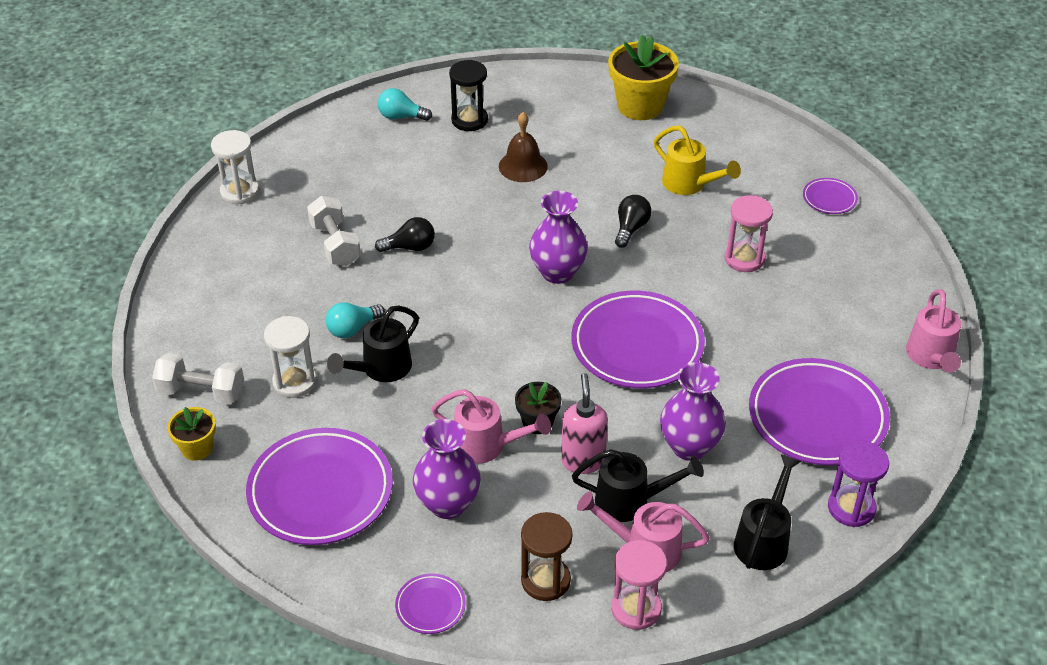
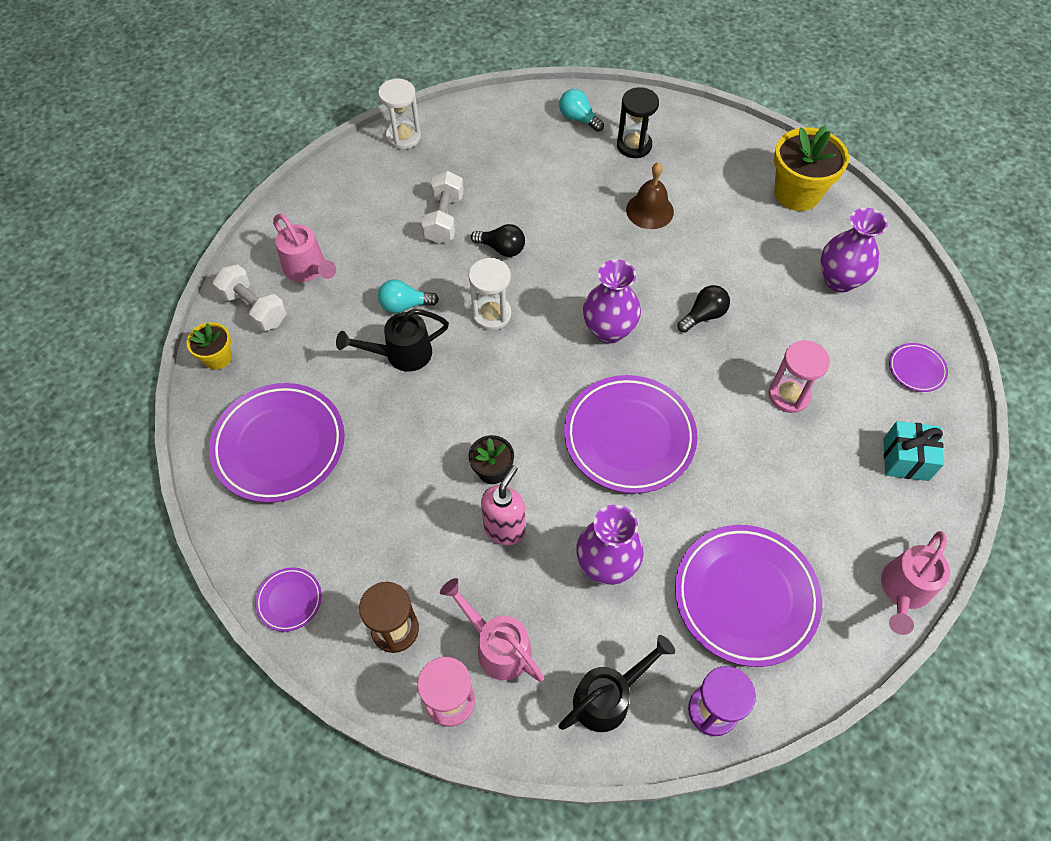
camera: 30 degrees right, 15 degrees up
(295, 382) = (328, 333): white hourglass -> white hourglass (491, 314)
(448, 504) = (367, 511): purple vase -> purple vase (839, 280)
(486, 446) = (435, 471): pink watering can -> pink watering can (308, 269)
(630, 501) = (518, 591): black watering can -> none
(689, 184) = (788, 294): yellow watering can -> none
(867, 266) = (905, 459): none -> turquoise gift

